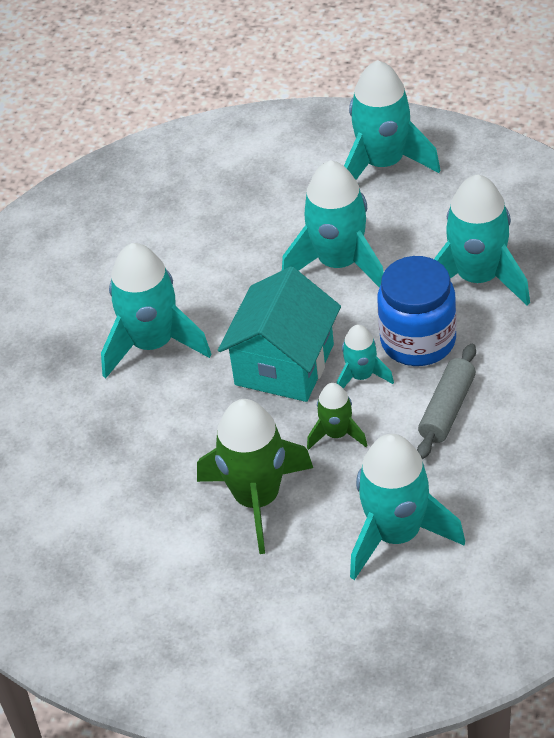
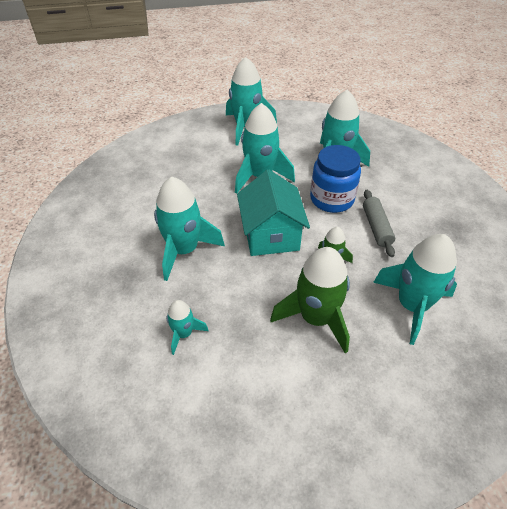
camera: 35 degrees left, 0 degrees up
(361, 376) = (318, 226): turquoise rocket -> turquoise rocket (184, 334)

